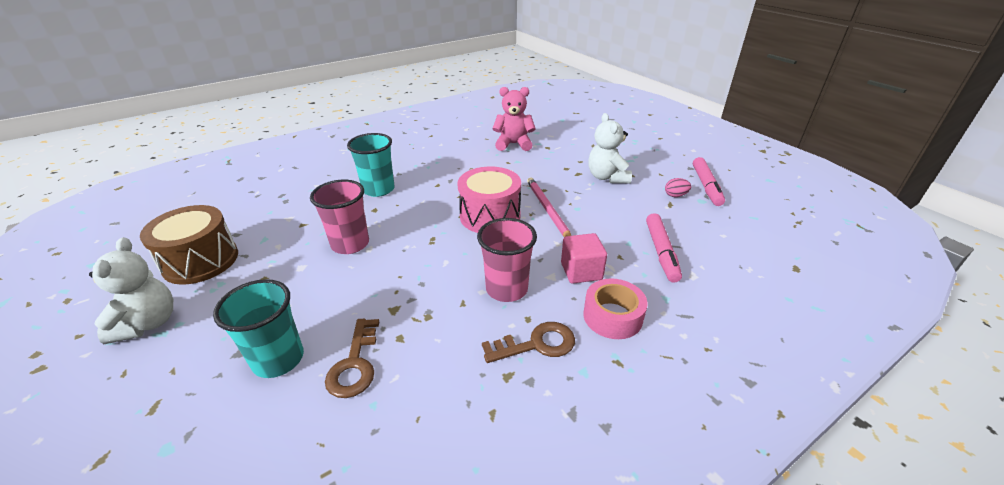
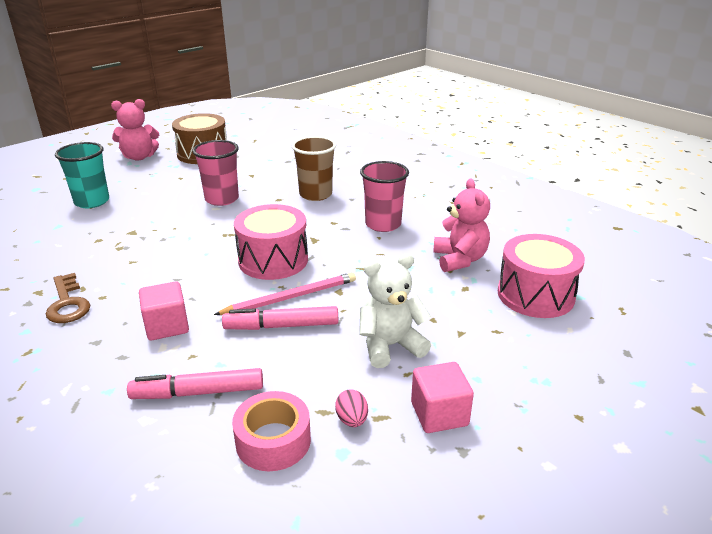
camera: 80 degrees right, 5 degrees down
(148, 323) = (139, 157): white teddy bear -> pink teddy bear
(355, 364) = (77, 227): brown key -> none
(378, 189) = (315, 194): turquoise cup -> brown cup
(506, 289) = (146, 282): pink cup -> pink cup (383, 224)
(559, 129) = (535, 295): none -> pink drum
(612, 316) = (89, 348): pink tape -> pink tape (273, 440)
(665, 170) = (439, 414): none -> pink cube
(706, 186) = (395, 465): pink marker -> pink marker (281, 326)

